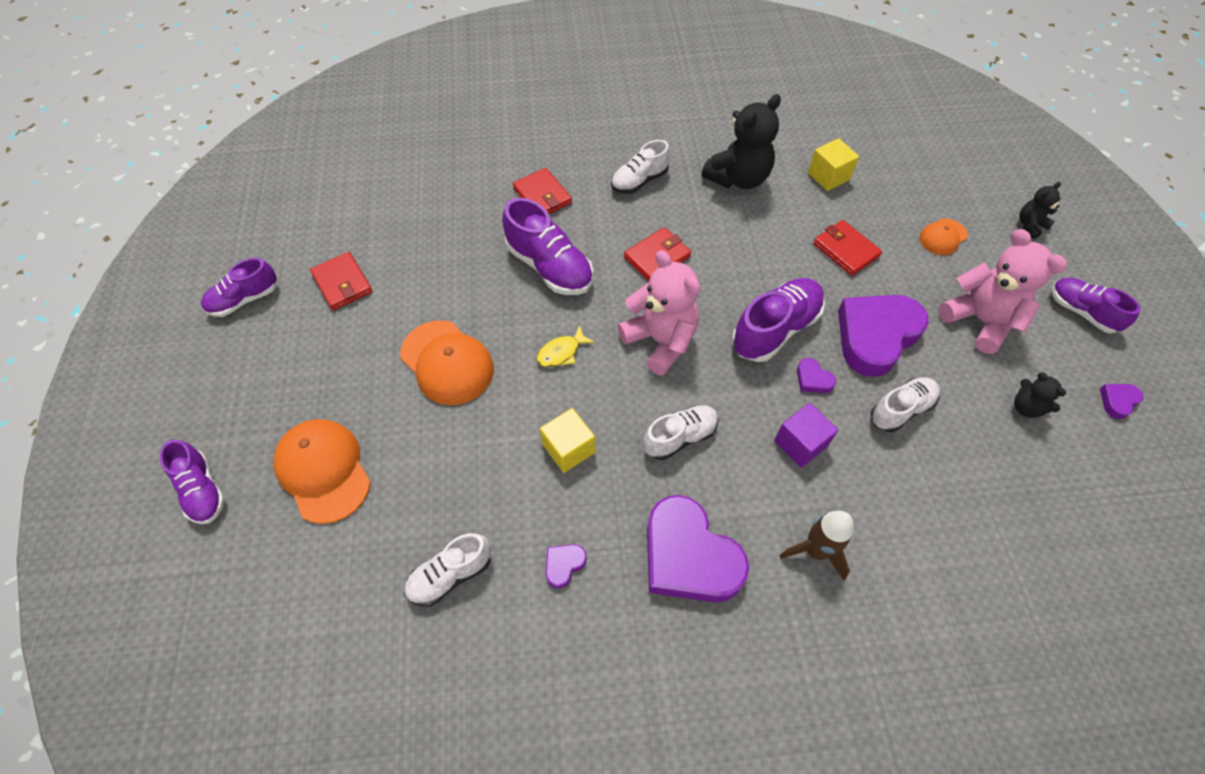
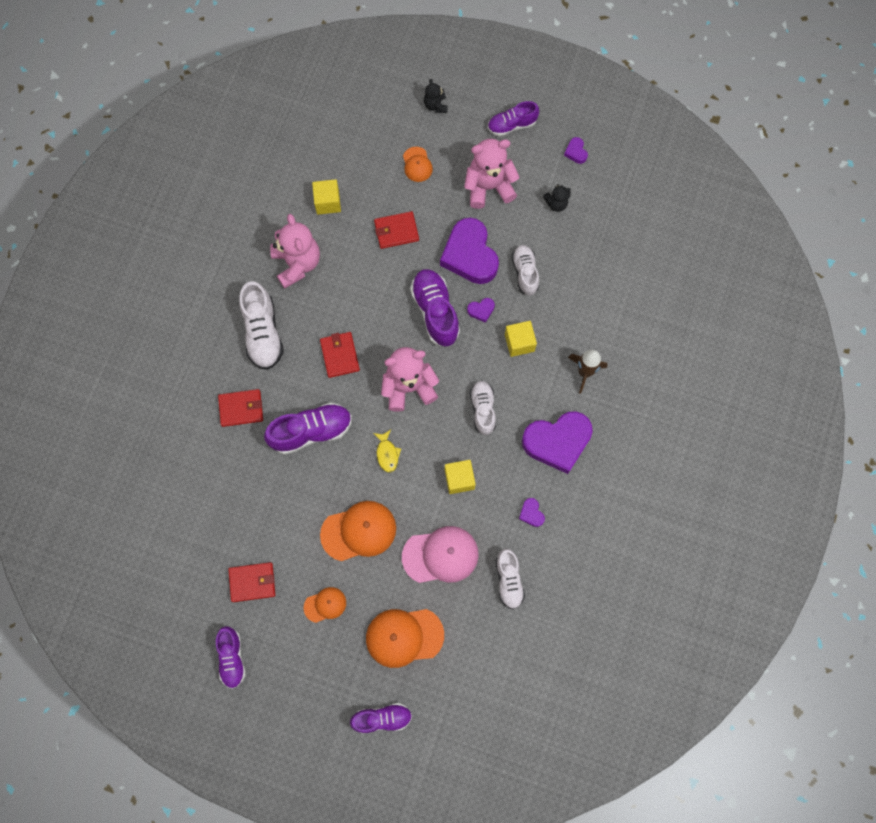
camera: 65 degrees left, 15 degrees up
(339, 365) = (325, 605): none -> orange cap
(452, 469) = (440, 555): none -> pink cap
(639, 181) = (263, 333): white shoe -> white shoe, size x1.53
(738, 178) = (297, 264): black teddy bear -> pink teddy bear
(800, 443) = (519, 343): purple cube -> yellow cube

